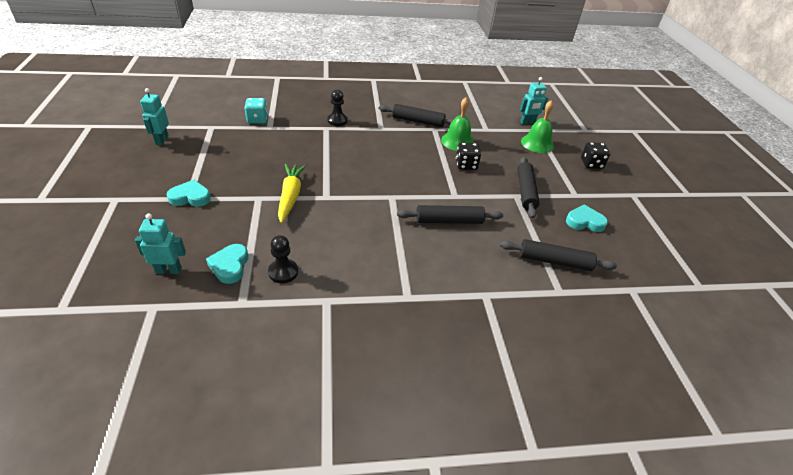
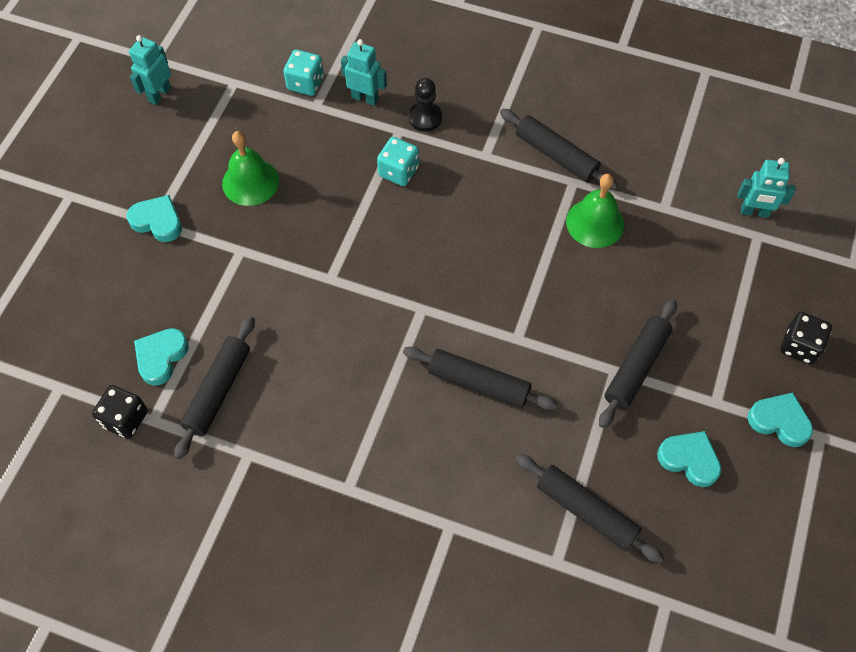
camera: 30 degrees right, 20 degrees up
(168, 270) = (92, 338): turquoise robot -> turquoise robot (365, 98)
(283, 272) = (218, 390): black pawn -> black rolling pin
(290, 196) = (283, 262): yellow carrot -> none
(337, 143) = (398, 171): none -> turquoise dice
(466, 165) = (575, 280): black dice -> black dice (125, 419)
(537, 143) = (734, 269): green bell -> green bell (250, 182)
(610, 194) = (779, 421): none -> turquoise heart

